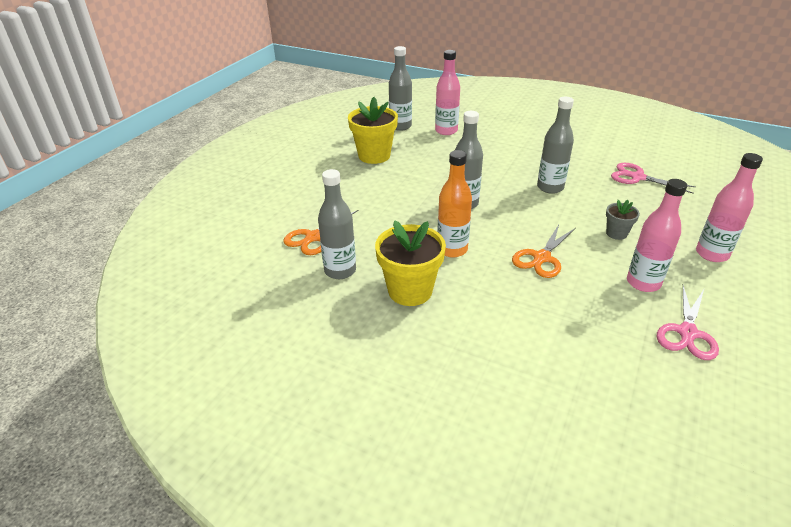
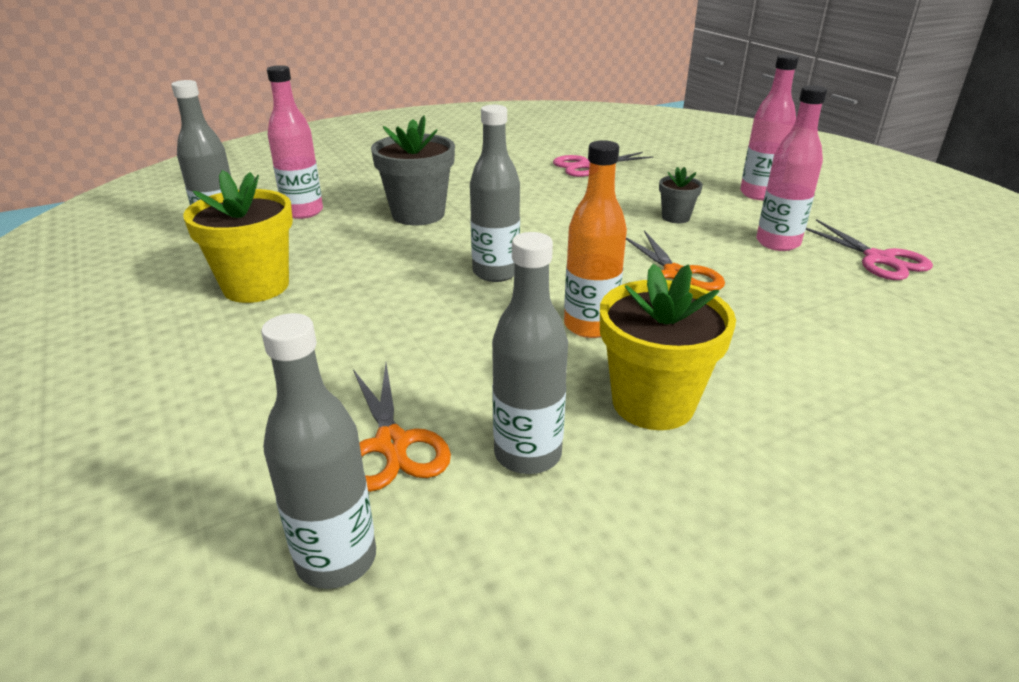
camera: 55 degrees left, 5 degrees down
(489, 157) = (418, 214): none -> grey flower pot
(550, 187) = (541, 210): grey bottle -> grey bottle (336, 559)

